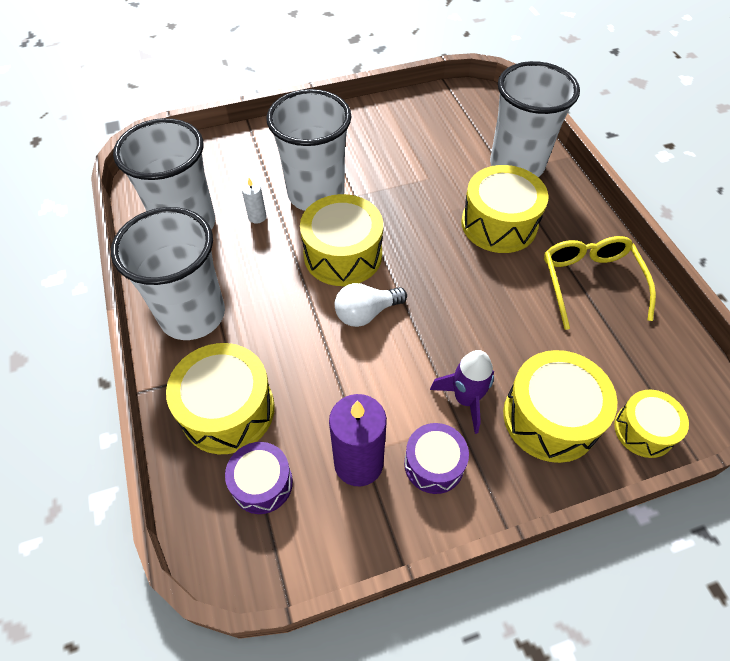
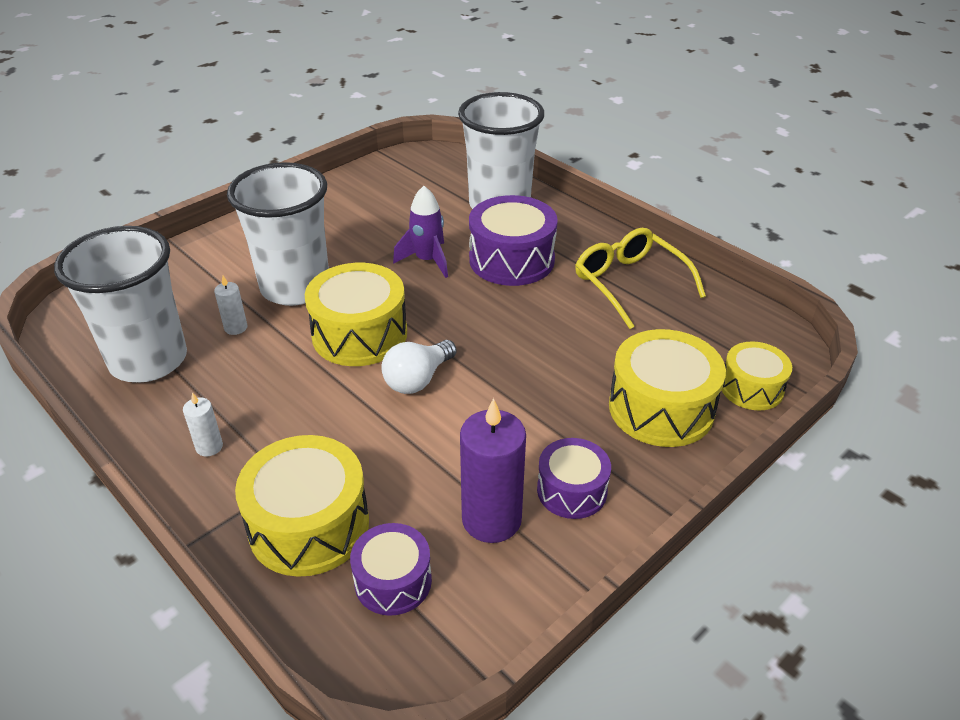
camera: 25 degrees left, 15 degrees down
(193, 315) = (209, 447): white cup -> white candle
(465, 399) = (569, 421): purple rocket -> purple rocket (427, 260)
(499, 224) = (511, 260): yellow drum -> purple drum

